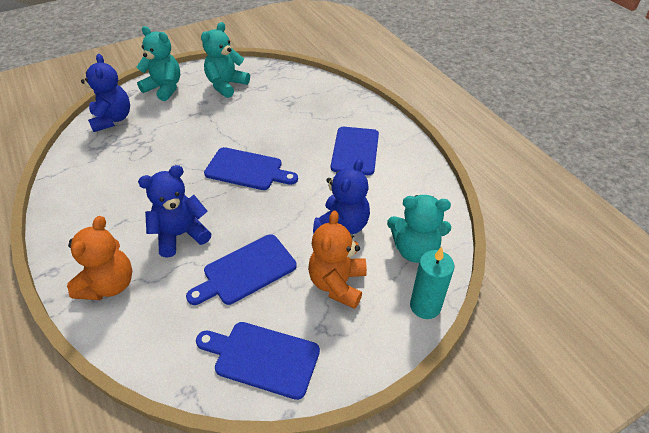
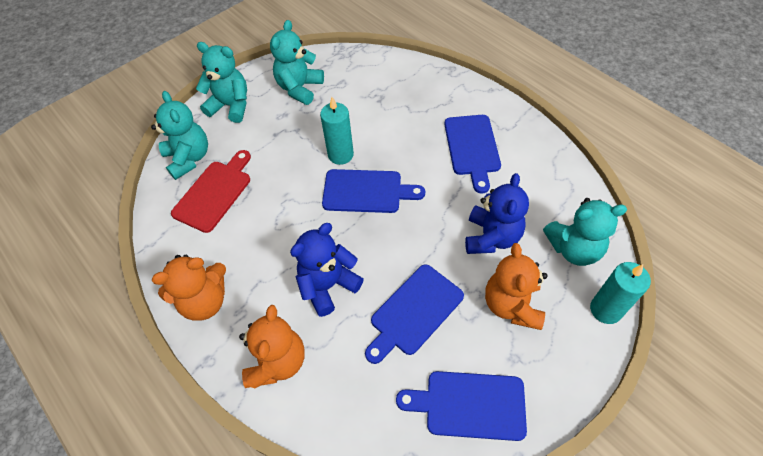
camera: 10 degrees left, 10 degrees up
(72, 225) = (205, 301): none -> orange teddy bear
(112, 119) = (189, 158): blue teddy bear -> turquoise teddy bear
(120, 148) = (214, 193): none -> red cutting board
(238, 139) = (340, 155): none -> turquoise candle

